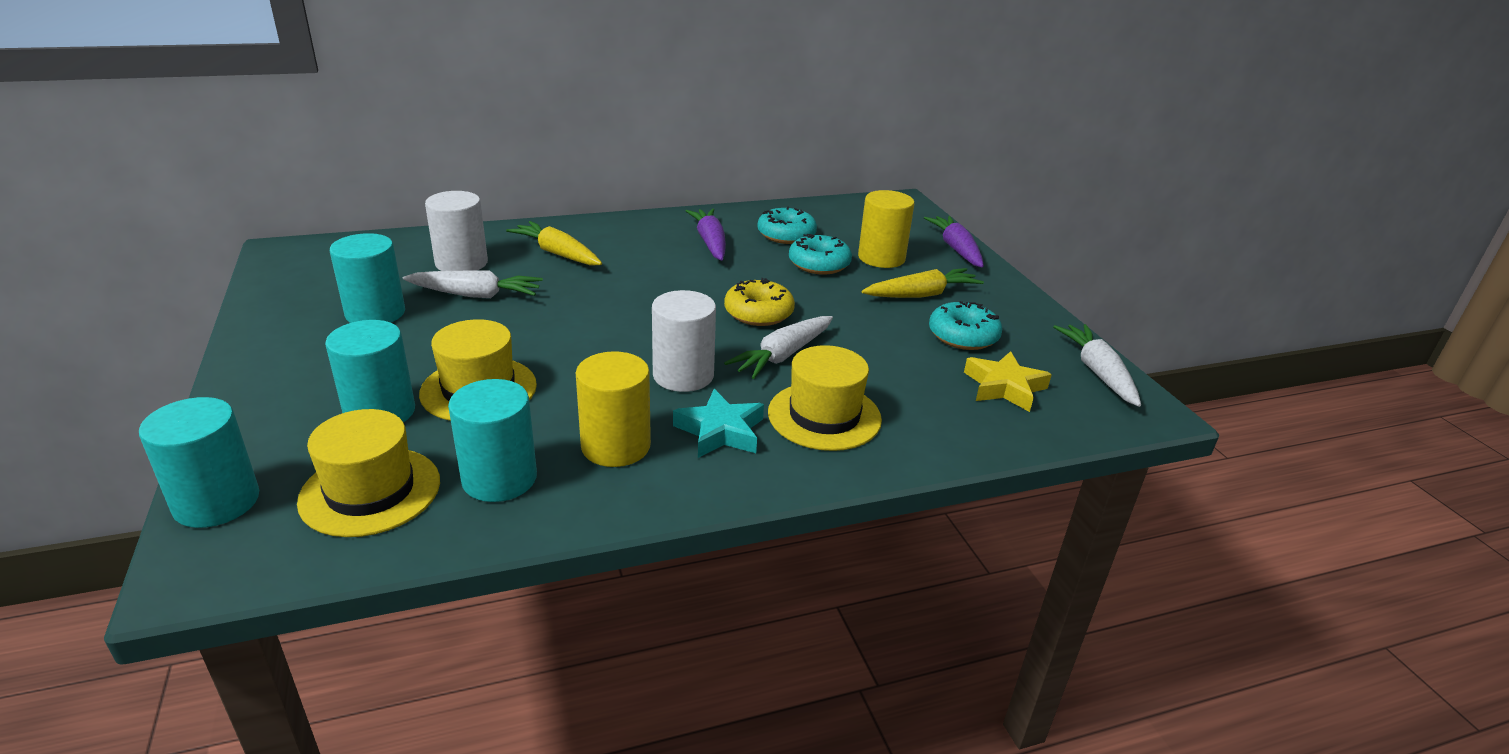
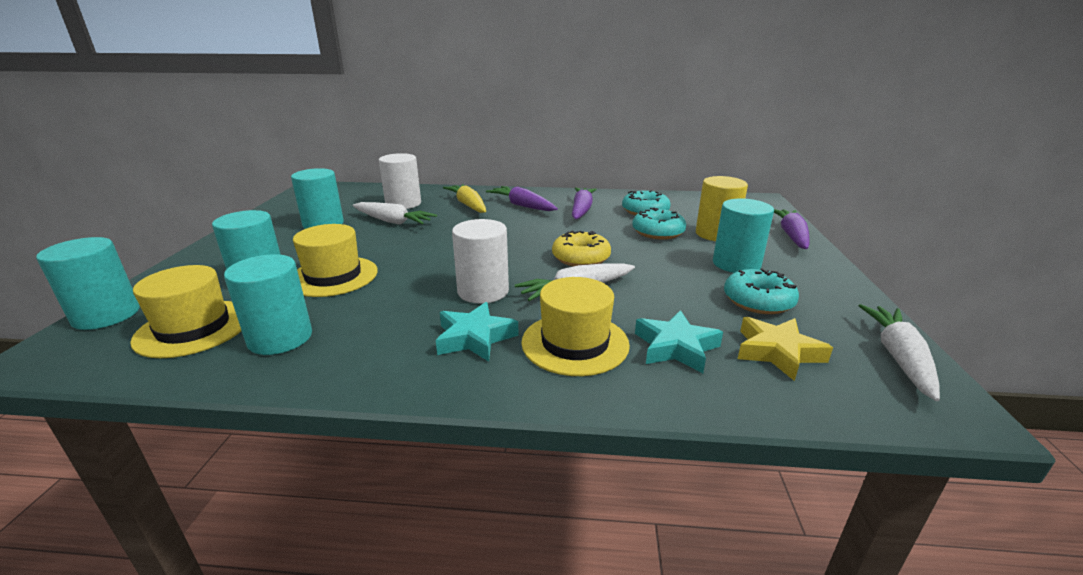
camera: 25 degrees right, 5 degrees down
(615, 446) = (384, 332): yellow cylinder -> none
(631, 245) = (522, 206): none -> purple carrot
(918, 400) = (675, 347): none -> turquoise star
(921, 295) = (736, 264): yellow carrot -> turquoise cylinder

